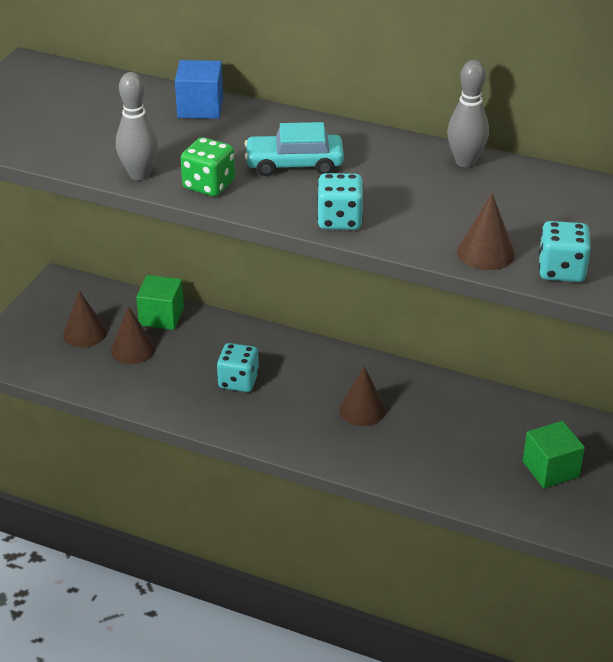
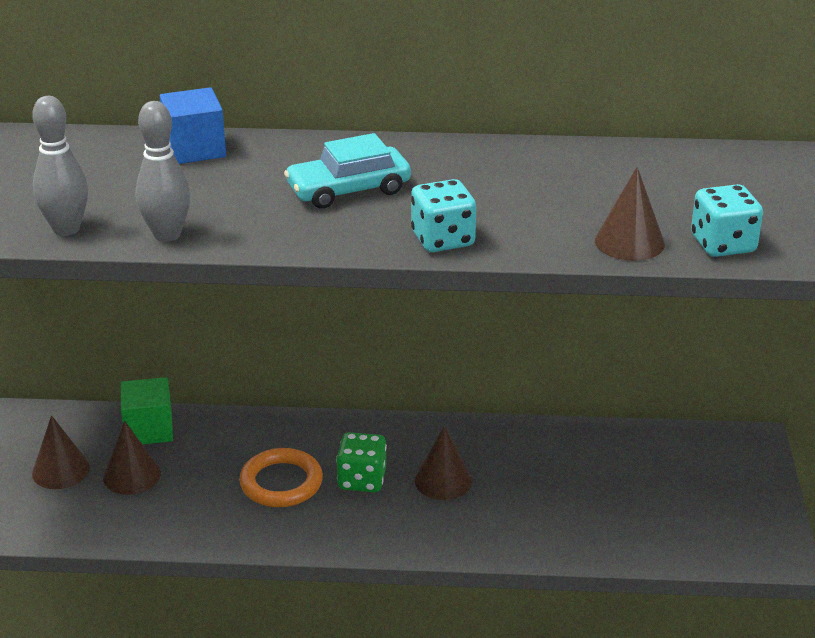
camera: 20 degrees left, 5 degrees down
(209, 185) = (261, 231): green dice -> green dice (362, 480)
(238, 381) = (281, 483): turquoise dice -> orange ring
(465, 162) = (540, 153): grey bowling pin -> grey bowling pin (66, 229)
(550, 469) = (683, 495): green cube -> none

